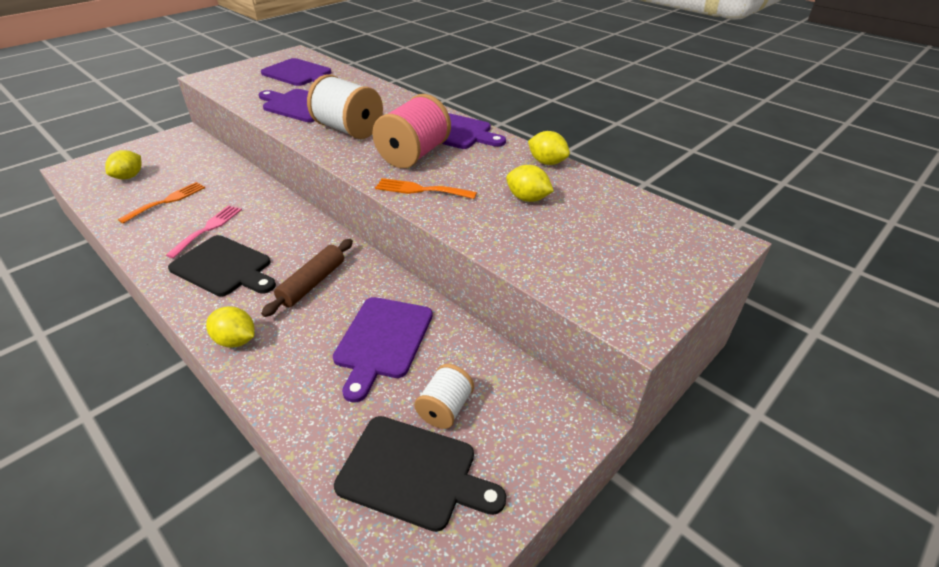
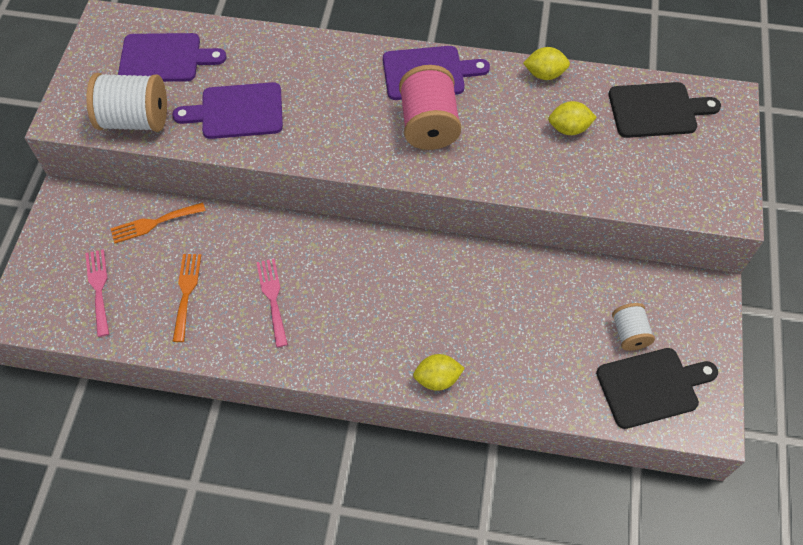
camera: 35 degrees left, 20 degrees up
(129, 177) = (98, 288): yellow lemon -> pink fork
(224, 267) = (342, 326): black cutting board -> black cutting board (657, 110)
(312, 283) = (433, 295): brown rolling pin -> none
(349, 130) = (331, 122): white spool -> white spool (135, 120)
(382, 341) = (539, 311): purple cutting board -> none
(421, 190) = (480, 165): orange fork -> orange fork (154, 223)

